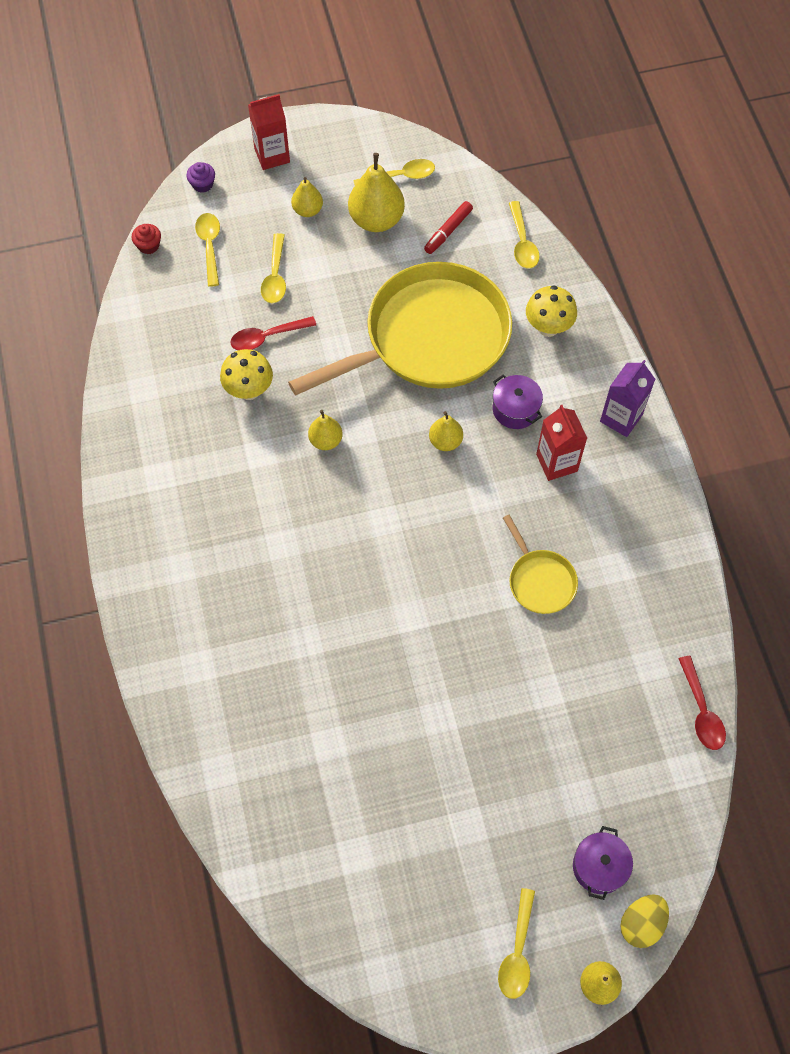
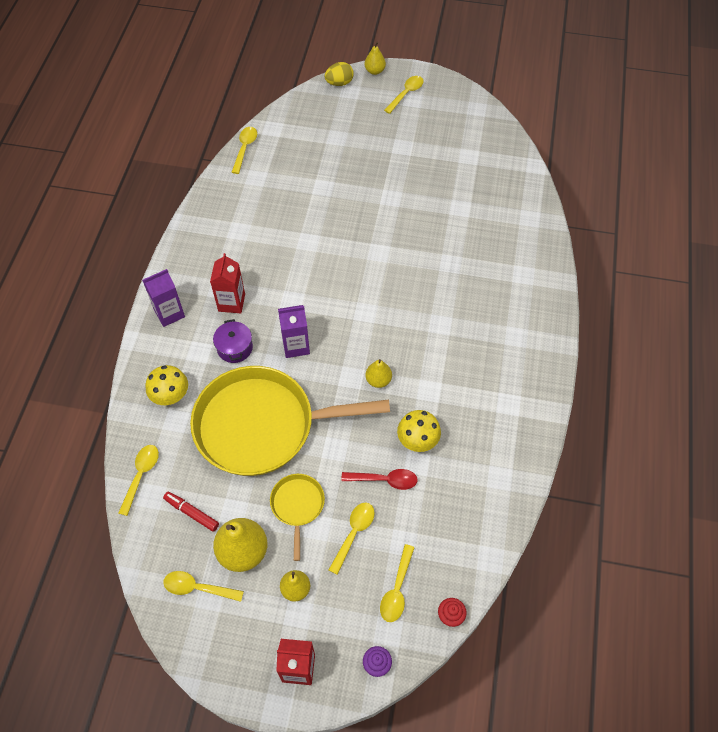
camera: 155 degrees left, 5 degrees down
(445, 441) = (296, 346): yellow pear -> purple carton
(448, 231) = (192, 513): red marker -> red marker turned 120 degrees counterclockwise
(540, 581) = (289, 241): yellow pan -> yellow pan (297, 506)
(599, 867) = (345, 109): purple pot -> none
(701, 711) = (245, 148): red spoon -> yellow spoon

